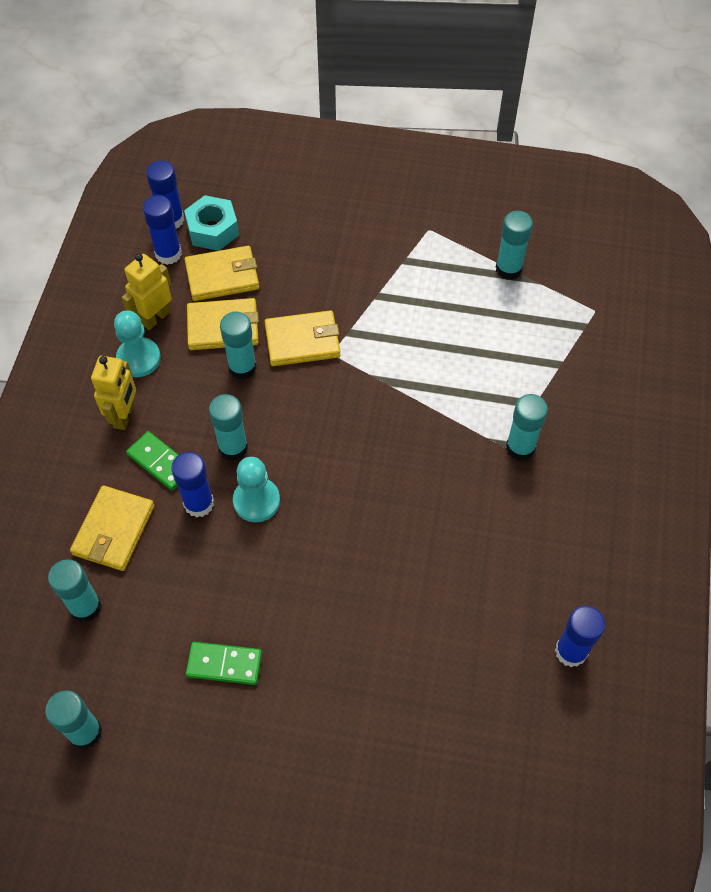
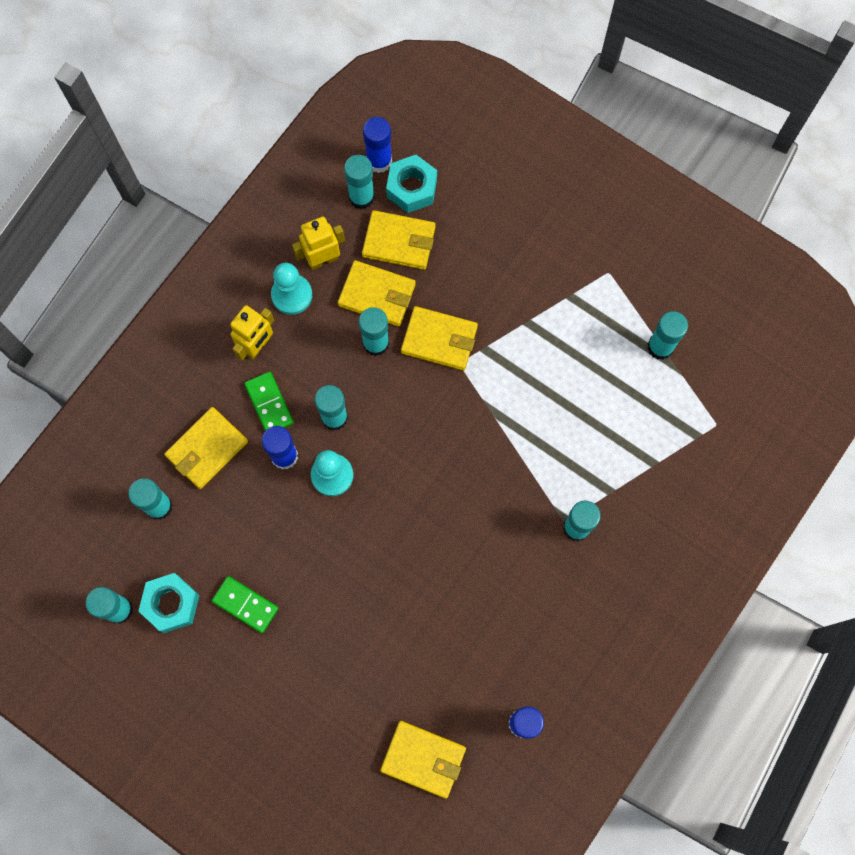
camera: 25 degrees right, 15 degrees up
(142, 700) = (171, 604): none -> turquoise nut
(168, 254) = (361, 197): blue glue stick -> turquoise glue stick
(491, 735) = (423, 759): none -> yellow wallet

